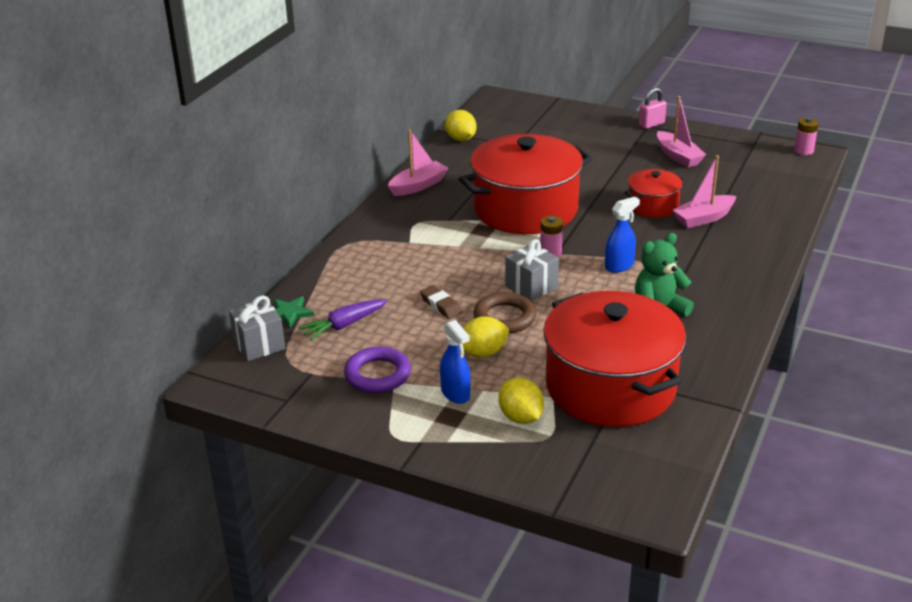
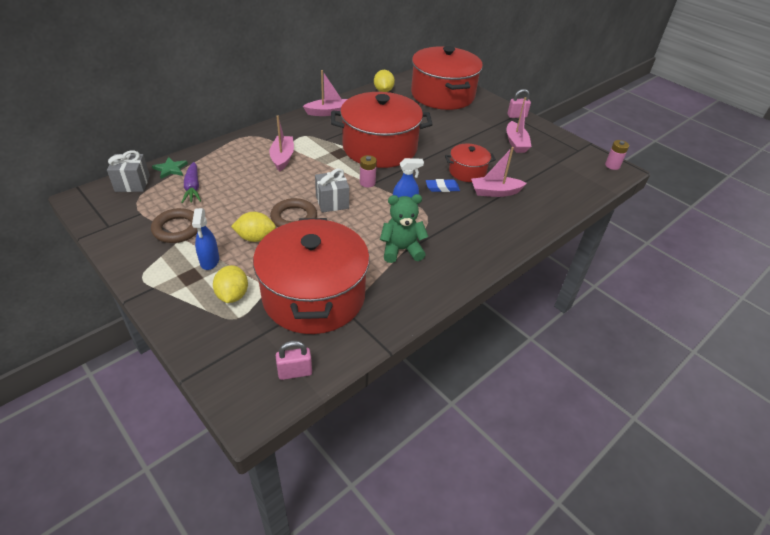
camera: 20 degrees right, 10 degrees up
(344, 325) = (193, 188): purple carrot -> purple carrot turned 90 degrees counterclockwise
(377, 375) = (177, 229): purple ring -> brown ring
(418, 257) = (282, 158): none -> pink boat
(441, 305) = (263, 195): brown eraser -> none
(540, 123) = (442, 95): none -> red pot
(641, 232) = (442, 188): none -> blue eraser
(664, 461) = (295, 372): none -> pink padlock

